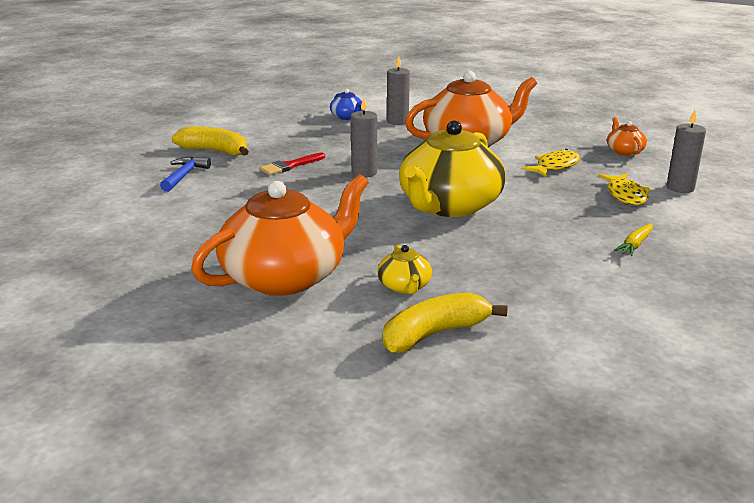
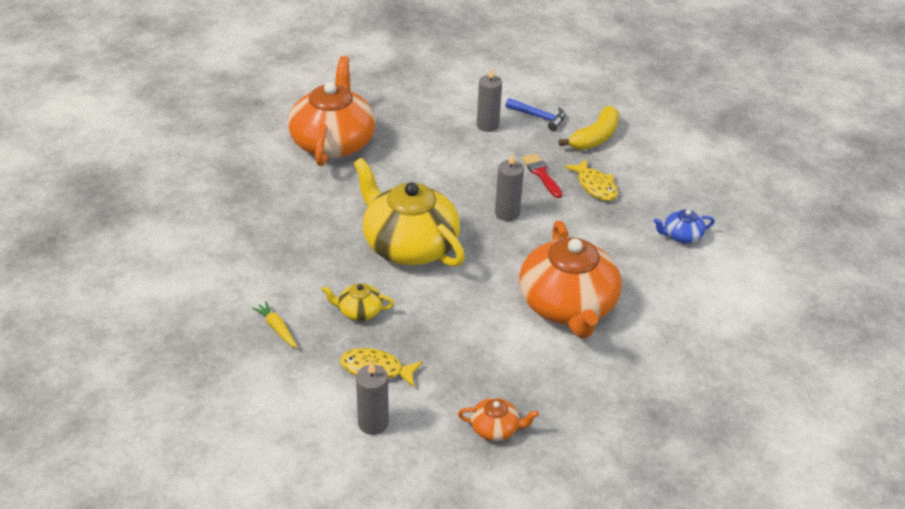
camera: 105 degrees right, 15 degrees up
(285, 277) = (333, 142): orange teapot -> orange teapot turned 150 degrees counterclockwise
(397, 121) = (656, 270): grey candle -> grey candle (487, 125)
(404, 286) = (289, 188): yellow teapot -> yellow teapot (359, 311)
(434, 334) = (224, 186): yellow banana -> none
(555, 166) = (471, 348): yellow fish -> yellow fish (595, 186)

